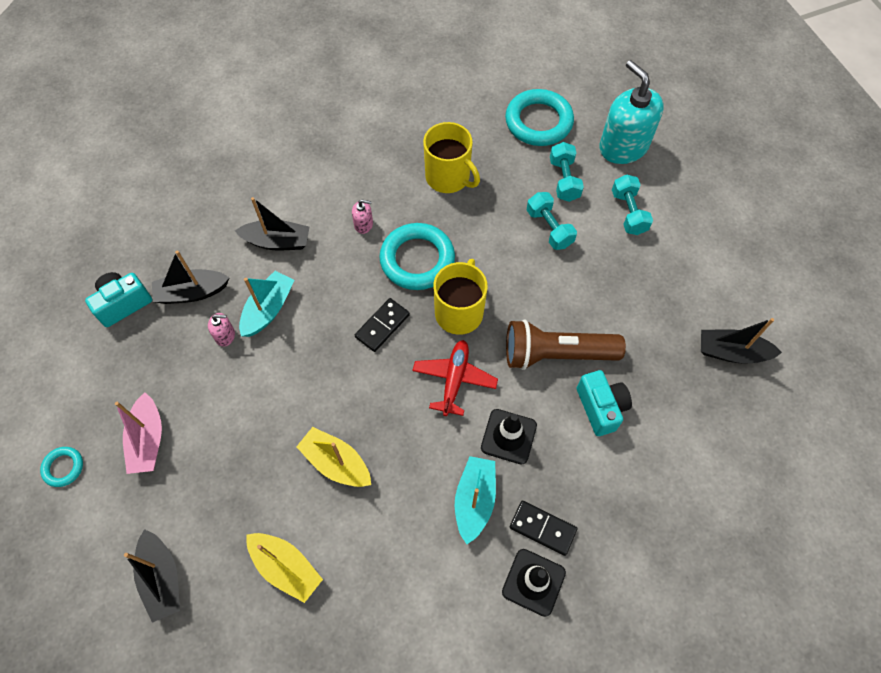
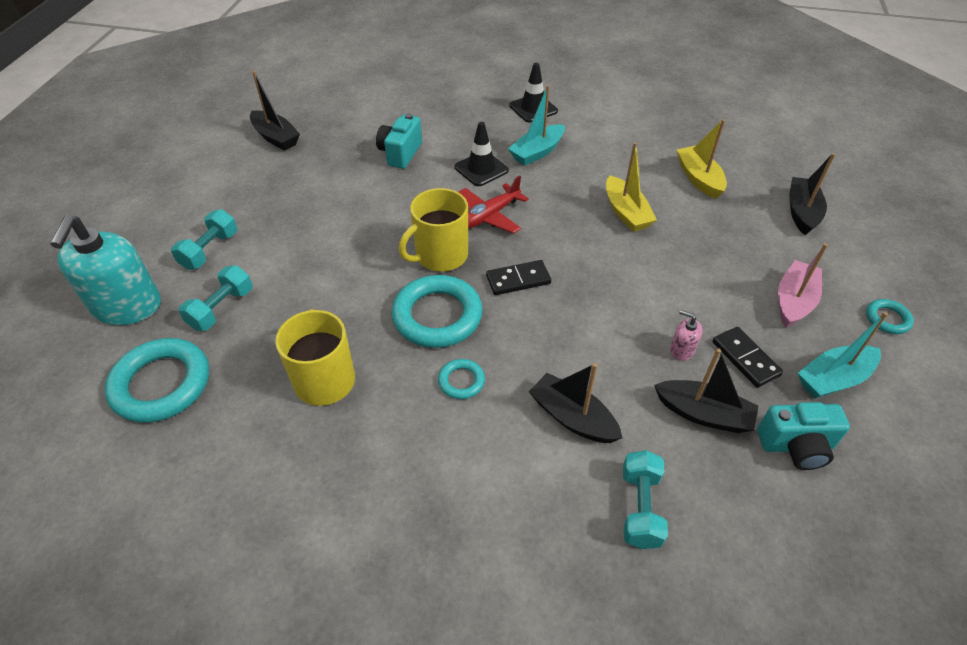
camera: 145 degrees left, 15 degrees down
(268, 309) = (622, 350): turquoise boat -> turquoise boat (833, 379)
(363, 224) = (461, 381): pink soap dispenser -> turquoise ring
(542, 528) = (504, 123): black domino -> black domino (745, 358)
(549, 228) = (290, 276): turquoise dumbbell -> turquoise dumbbell (640, 508)
(556, 354) = (395, 193): brown flashlight -> none

